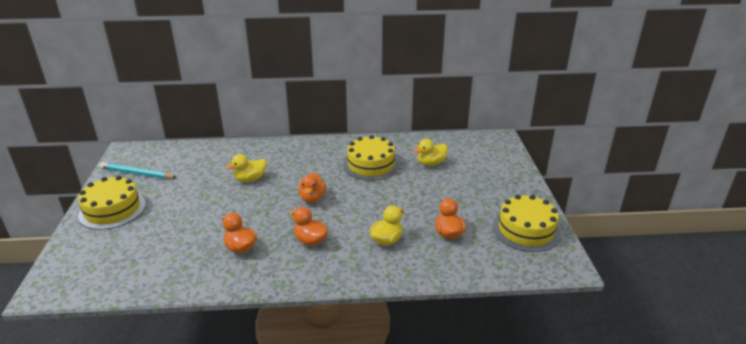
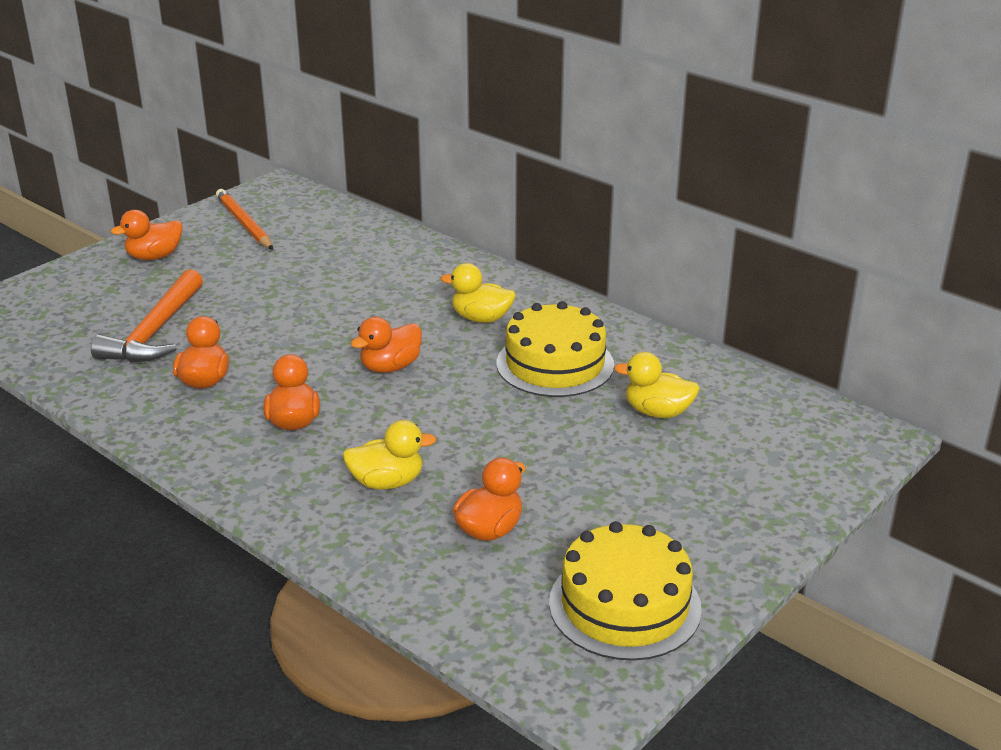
camera: 45 degrees right, 0 degrees up
(112, 209) = (154, 256): yellow cake -> orange duck
(137, 173) = (244, 223): turquoise pencil -> orange pencil
(176, 241) = (155, 332): none -> orange hammer
(250, 179) = (356, 298): yellow duck -> yellow duck (481, 318)

